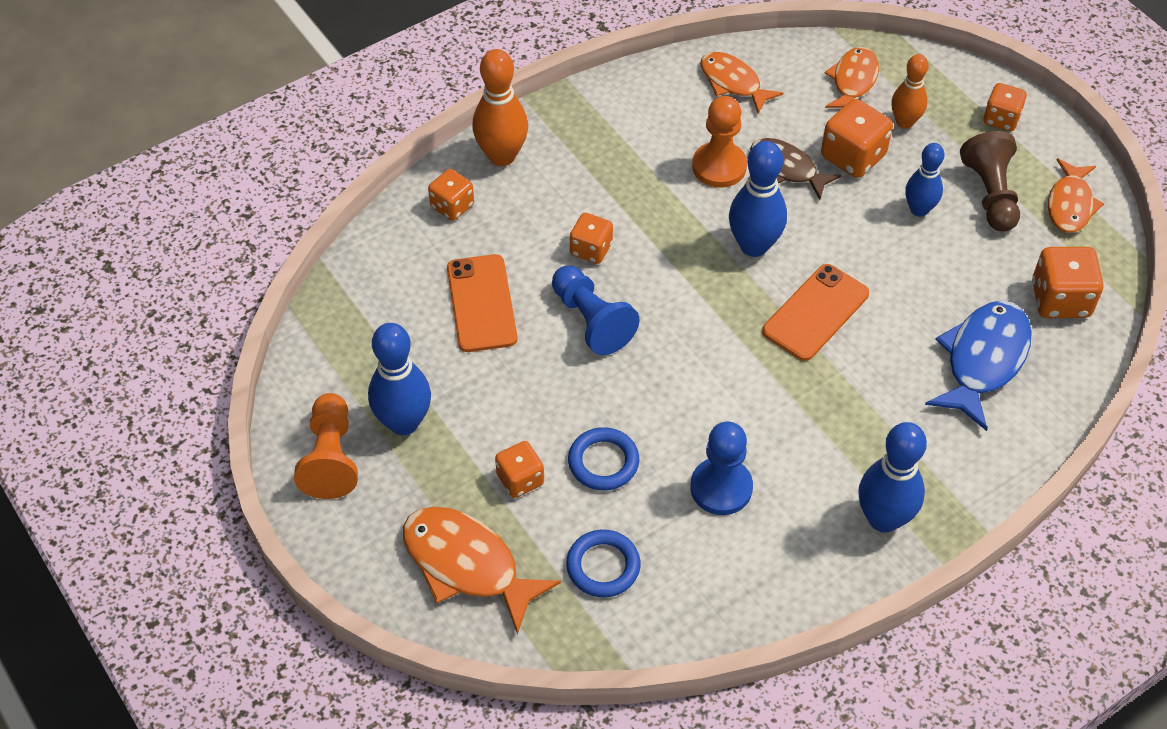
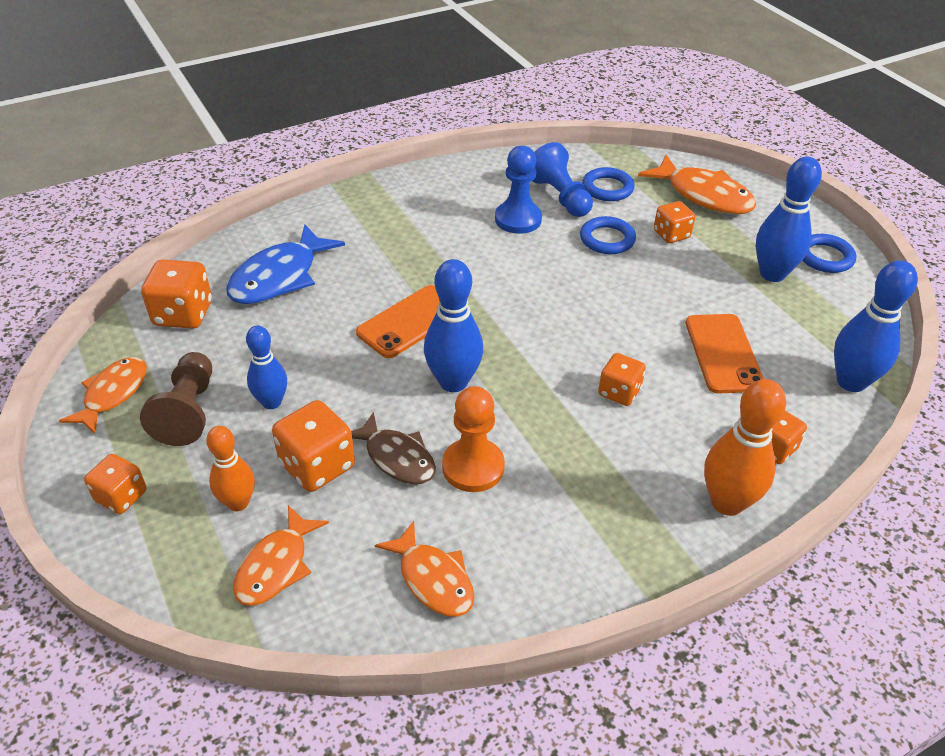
camera: 175 degrees left, 10 degrees down
(331, 458) = (825, 257): orange pawn -> blue ring
(591, 320) = (617, 332): blue pawn -> blue pawn (560, 197)
(883, 519) = (403, 196): blue bowling pin -> blue bowling pin (851, 382)

